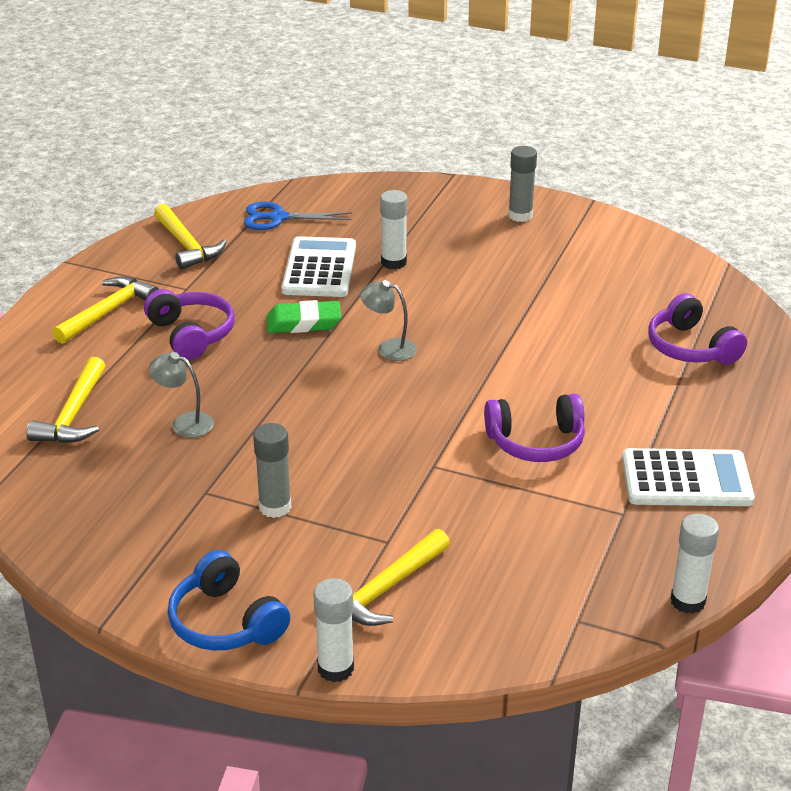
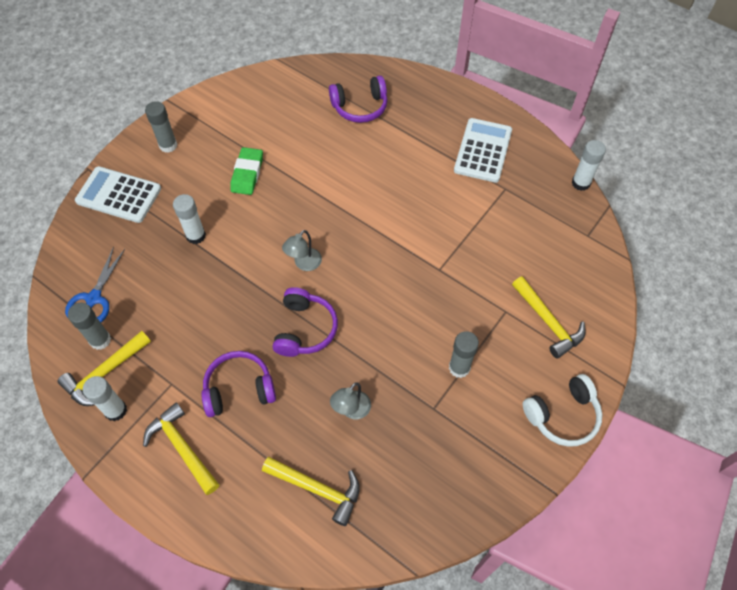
camera: 75 degrees left, 25 degrees up
(187, 245) = (104, 373): yellow hammer -> yellow hammer turned 150 degrees clockwise
(226, 622) = (562, 415): blue headphones -> white headphones
(227, 233) = (100, 340): none -> grey glue stick
(303, 322) = (252, 310): green eraser -> green eraser (247, 173)
(319, 268) = (183, 285): white calculator -> white calculator (119, 195)
(335, 668) = (610, 362): white glue stick -> white glue stick (116, 410)
(536, 442) = (430, 210): purple headphones -> purple headphones (305, 329)

